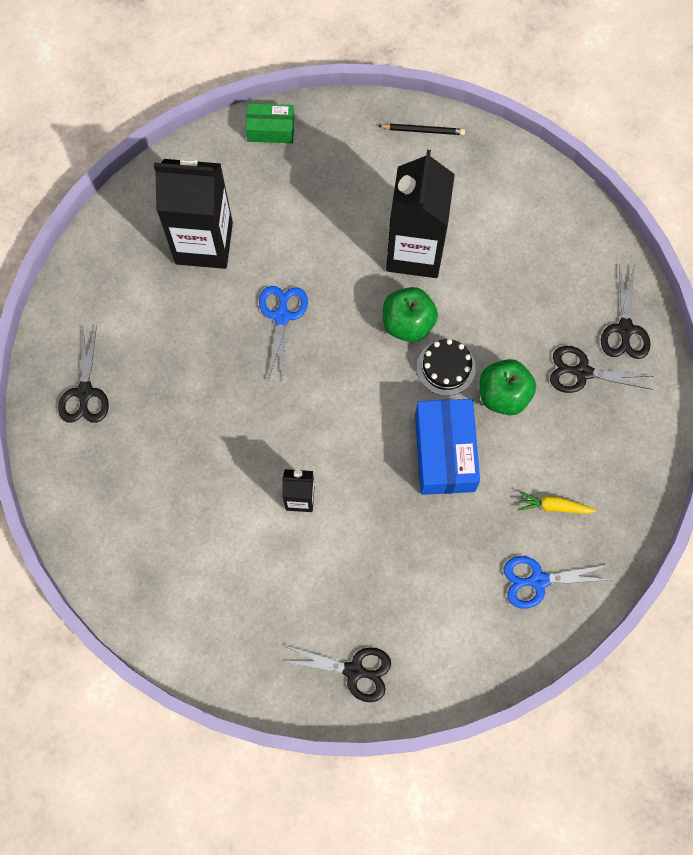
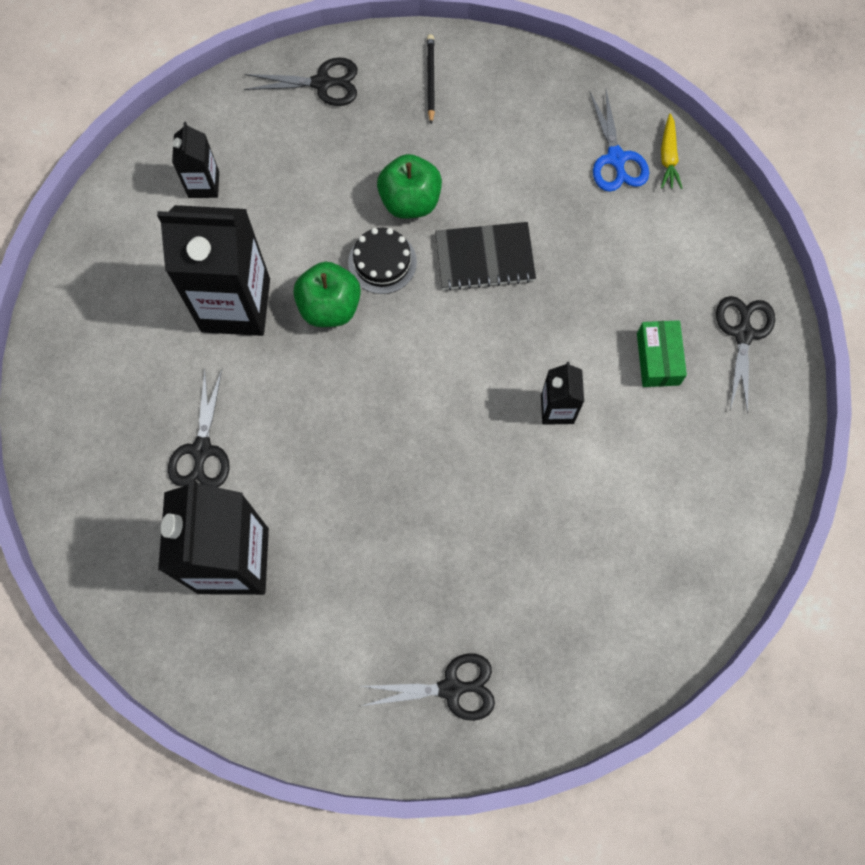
camera: 95 degrees left, 0 degrees up
(271, 129) = (65, 492): green box -> green box (658, 359)
(282, 316) = (329, 452): blue scissors -> none
(423, 130) = (69, 306): black pencil -> black pencil (430, 79)
(444, 452) = (484, 258): blue box -> black notebook
(527, 230) = (203, 184): none -> black carton
(553, 506) = (533, 146): yellow carrot -> yellow carrot (668, 157)
(582, 372) = (376, 123): black scissors -> black scissors (202, 450)

